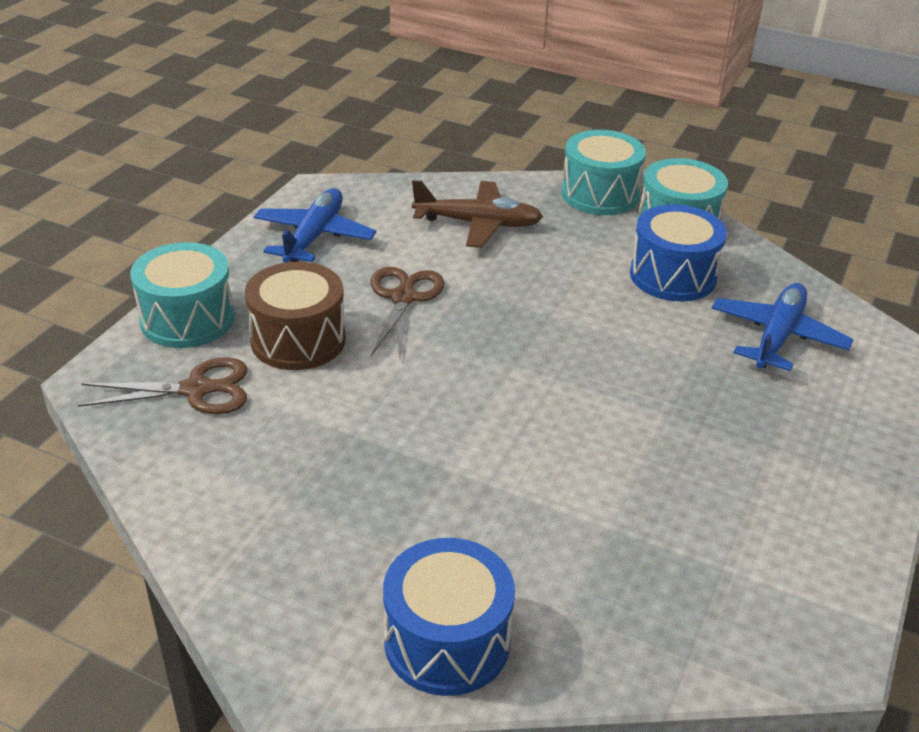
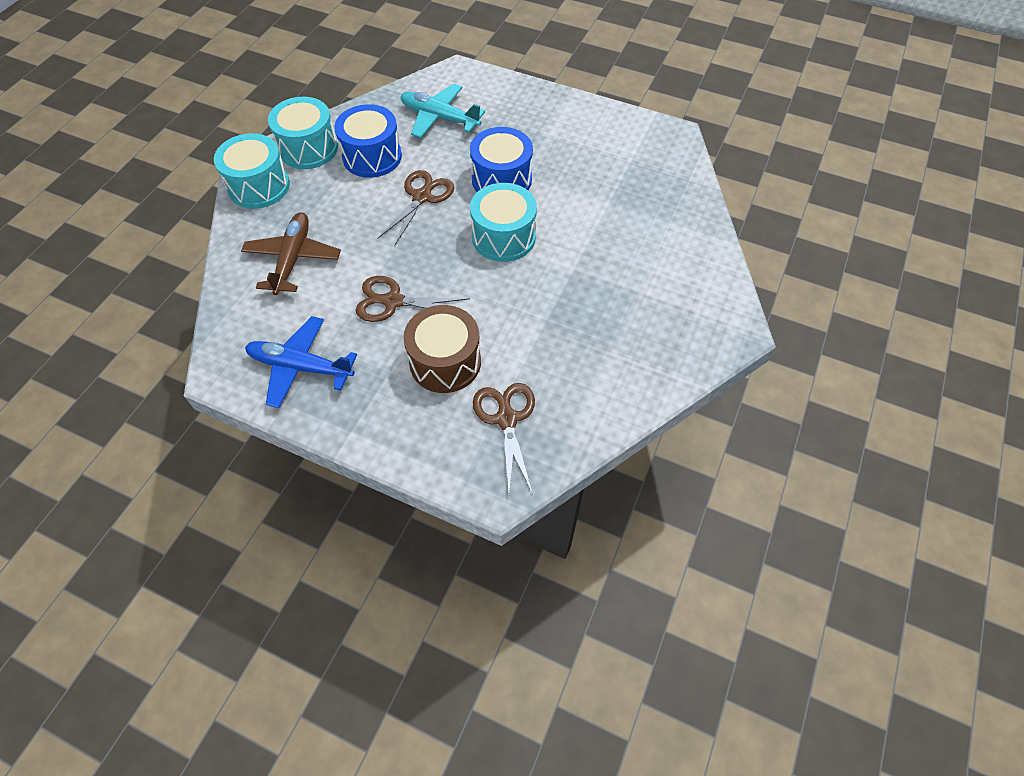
camera: 90 degrees left, 20 degrees up
(187, 319) = (418, 441): turquoise drum -> turquoise drum (503, 237)
(447, 641) = (699, 268): blue drum -> blue drum (501, 180)
(596, 320) = (422, 197): none -> brown scissors
(777, 336) = (439, 118): blue plane -> turquoise plane

